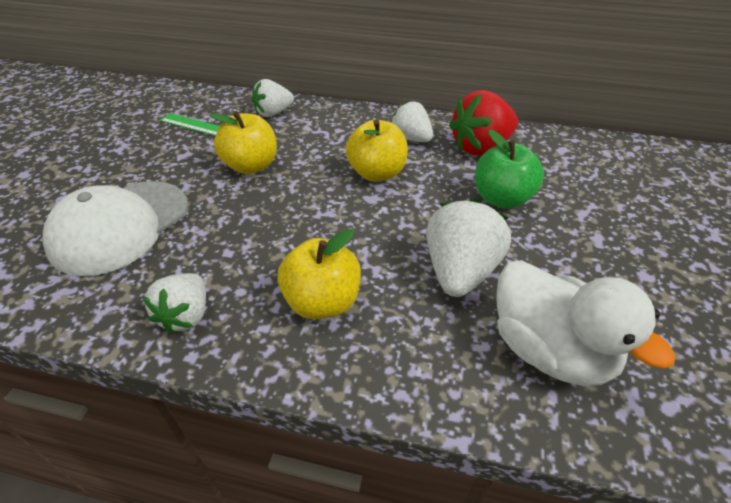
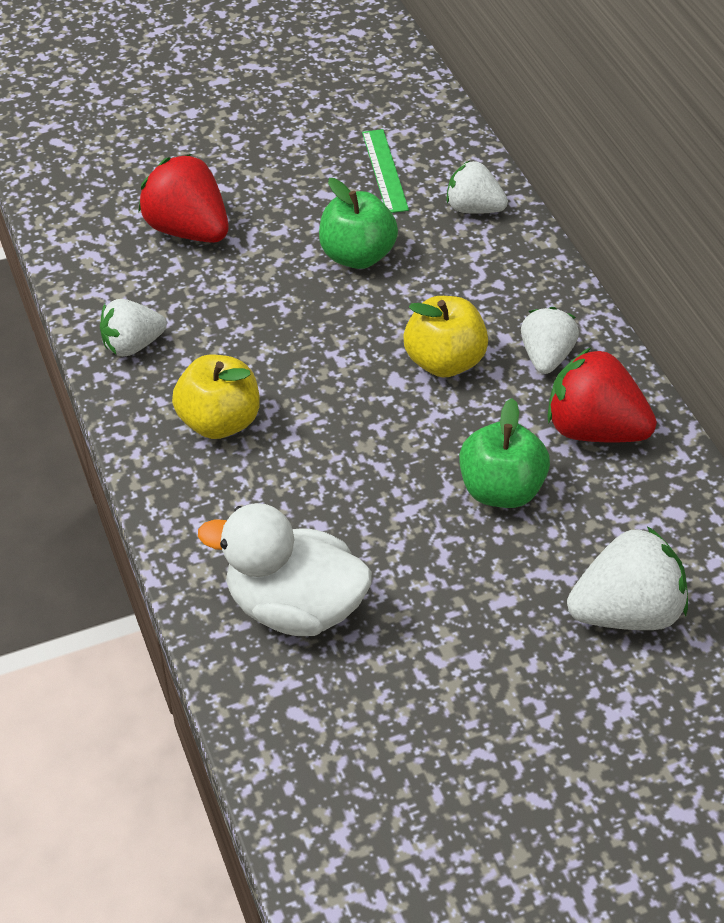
camera: 55 degrees right, 5 degrees up
(120, 226) = (188, 230): white cap -> red strawberry
(251, 166) = (357, 256): yellow apple -> green apple
(460, 271) = (344, 501): white strawberry -> white strawberry (626, 611)
(549, 350) = (294, 606): white duck -> white duck turned 90 degrees clockwise

